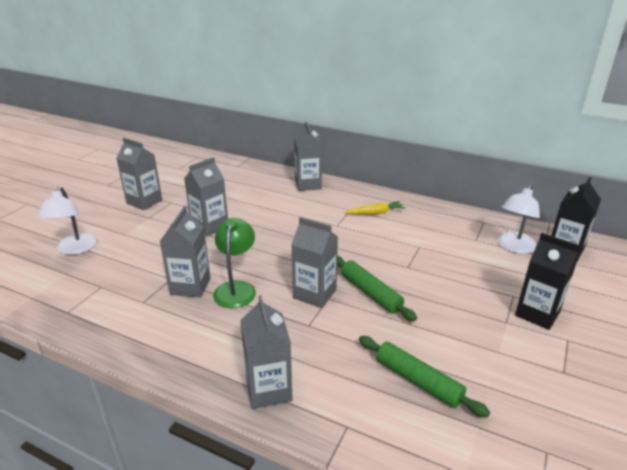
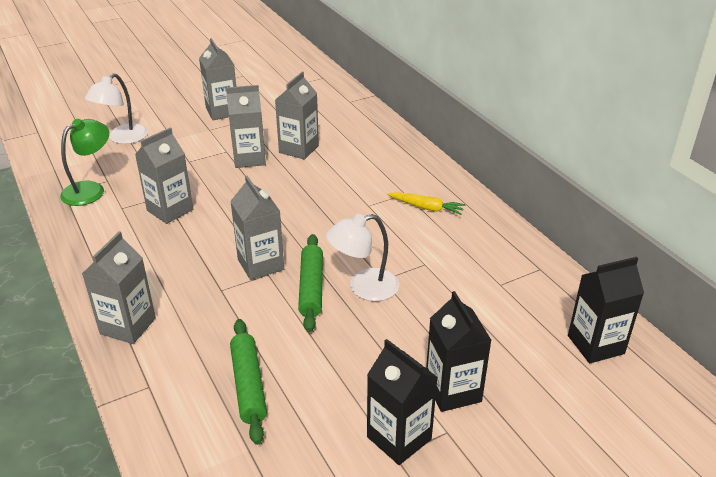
camera: 35 degrees right, 5 degrees up
(236, 288) = (203, 229): green lamp -> green lamp (90, 189)
(308, 184) = (396, 148): grey carton -> grey carton (299, 149)
(514, 247) = (534, 312): white lamp -> white lamp (364, 287)
(550, 359) = (399, 438): none -> black carton

